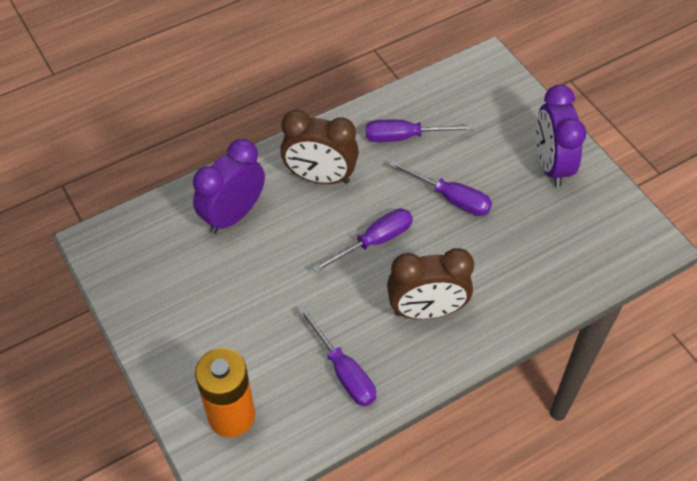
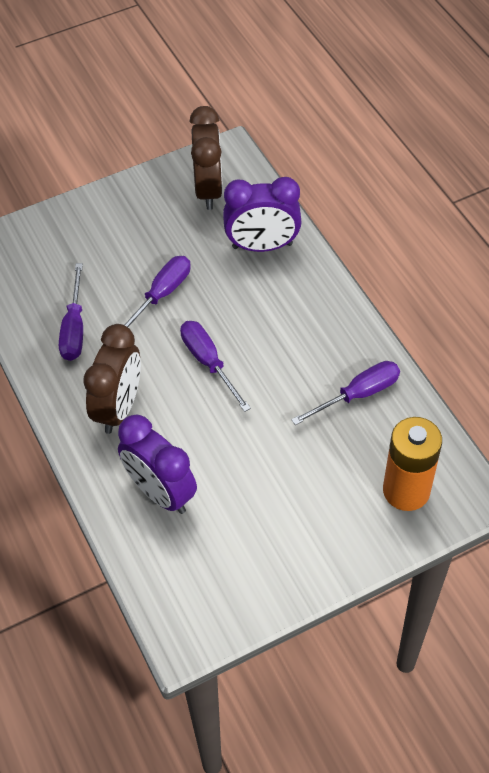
camera: 85 degrees left, 0 degrees up
(426, 311) = (293, 325): brown clock -> brown clock (209, 189)
(550, 165) = (131, 212): purple clock -> purple clock (262, 246)

